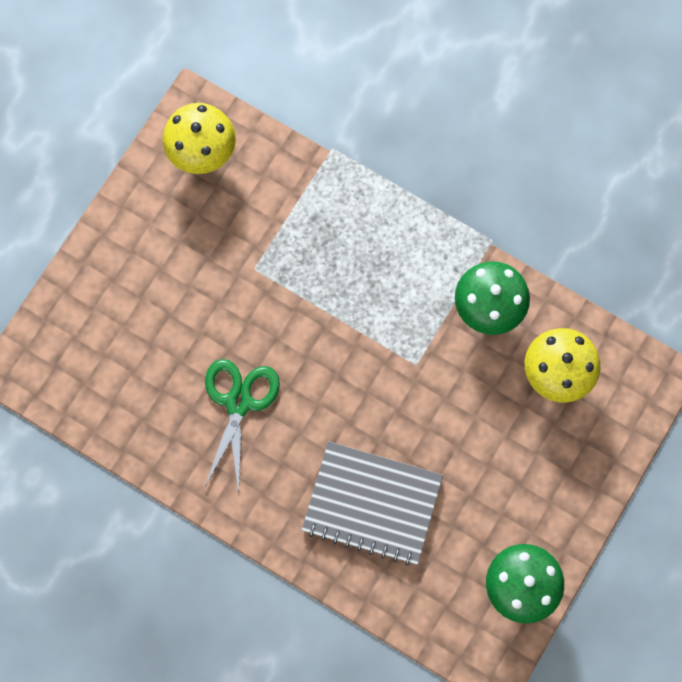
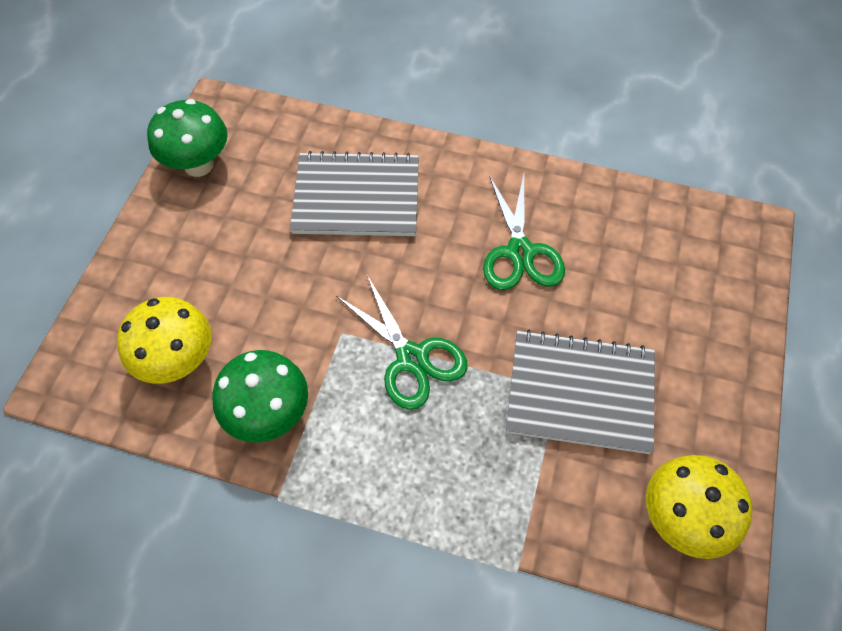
camera: 165 degrees right, 15 degrees down
(237, 262) = (580, 392): none -> grey notebook
(363, 326) = (412, 358): none -> green scissors

